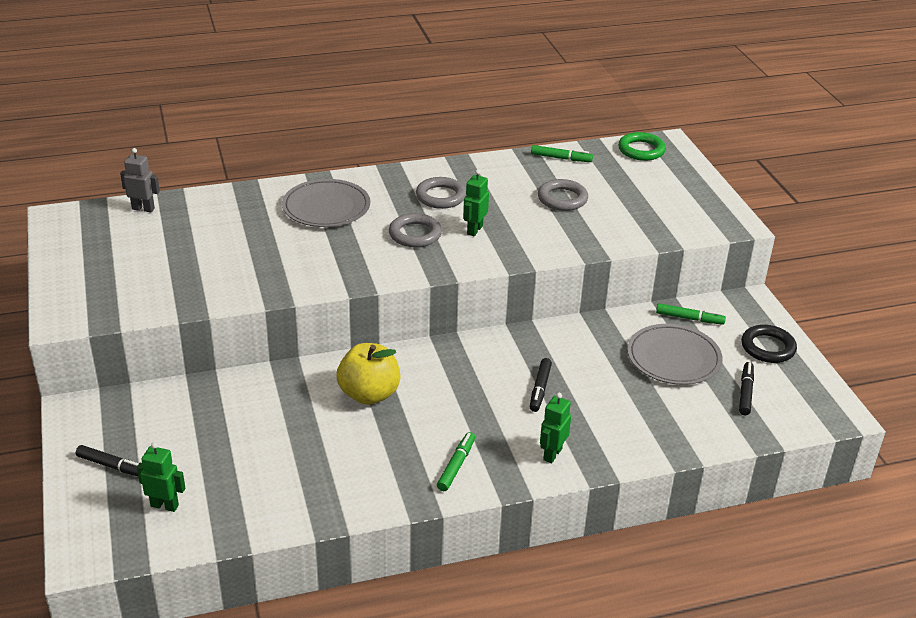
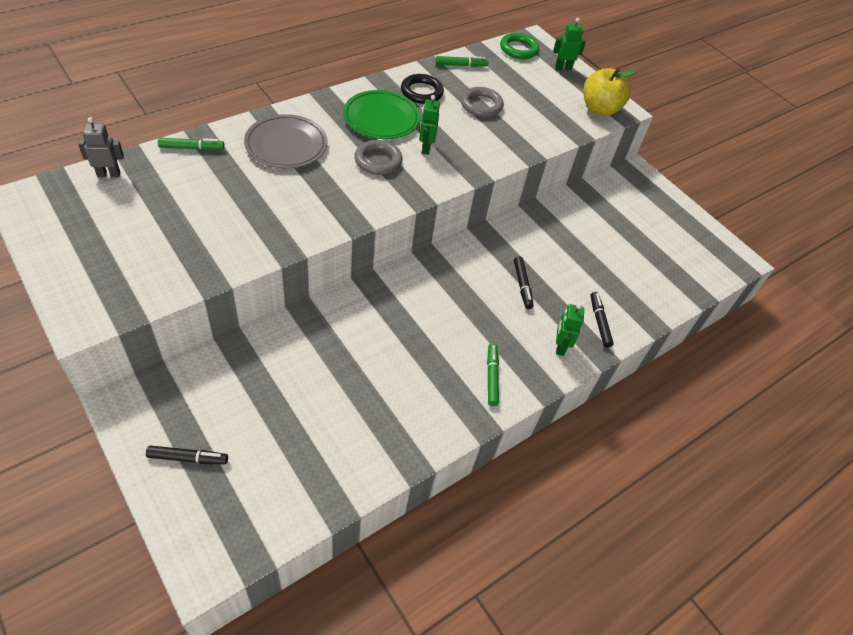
camera: 25 degrees left, 15 degrees up
(164, 505) = (257, 488): green robot -> green robot (563, 68)
(369, 394) = (388, 322): yellow apple -> yellow apple (600, 109)
(440, 196) = (381, 118): grey ring -> green plate
(673, 358) = (606, 234): grey plate -> none
(689, 318) = (601, 195): green marker -> green marker (192, 148)
(745, 392) = (669, 255): black marker -> black marker (599, 322)
(768, 347) = (666, 211): black ring -> black ring (421, 92)

